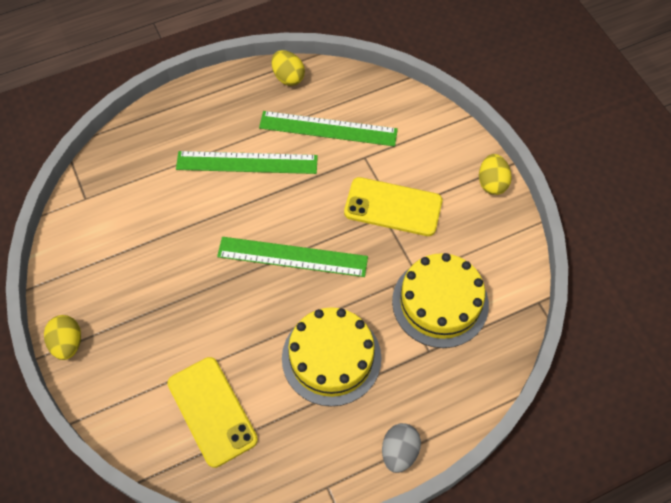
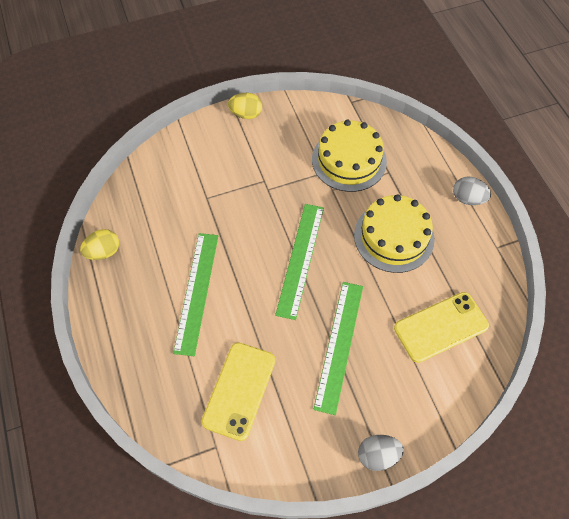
camera: 85 degrees left, 0 degrees up
(67, 343) = (377, 455): yellow egg -> grey egg
(328, 128) = (171, 223): green ruler -> green ruler (339, 345)
(393, 207) = (260, 182): yellow phone -> yellow phone (239, 390)

